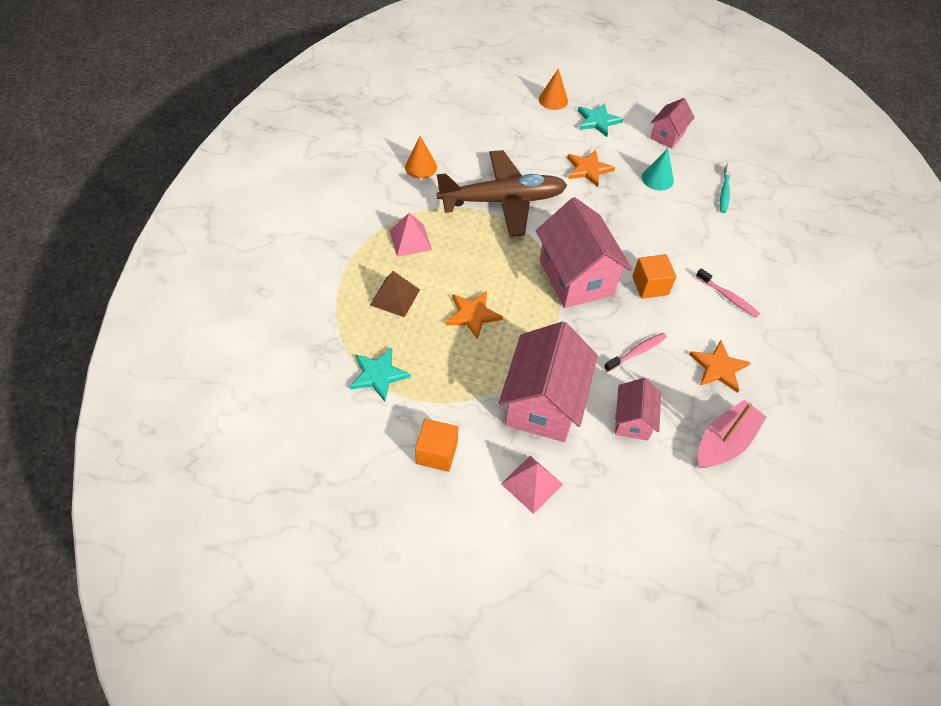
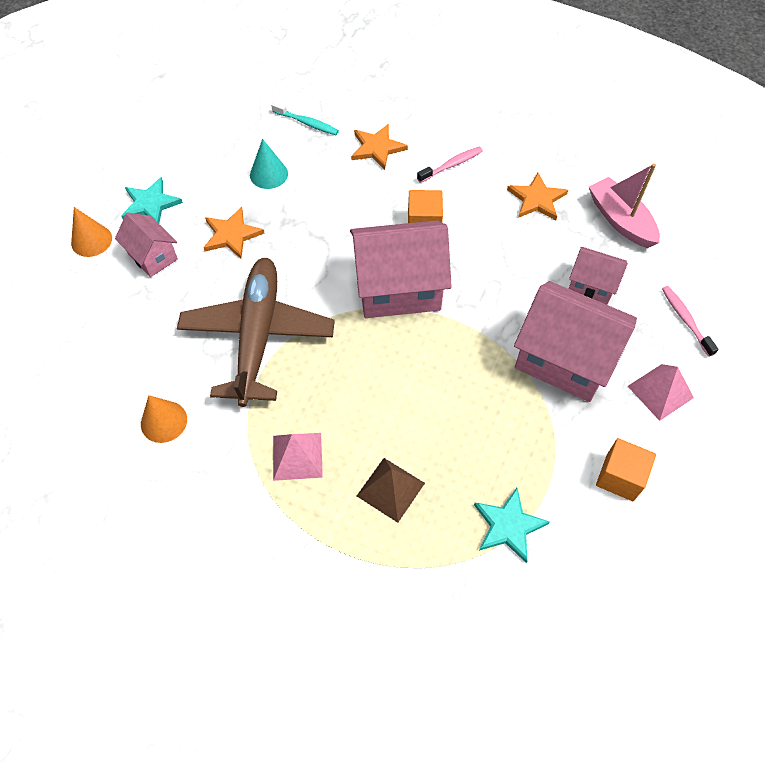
camera: 75 degrees left, 5 degrees up
(473, 315) = (434, 405): orange star -> orange star (377, 148)
(636, 352) = (509, 260): pink toothbrush -> pink toothbrush (685, 320)
(667, 135) = (201, 145): pink house -> pink house (153, 256)

